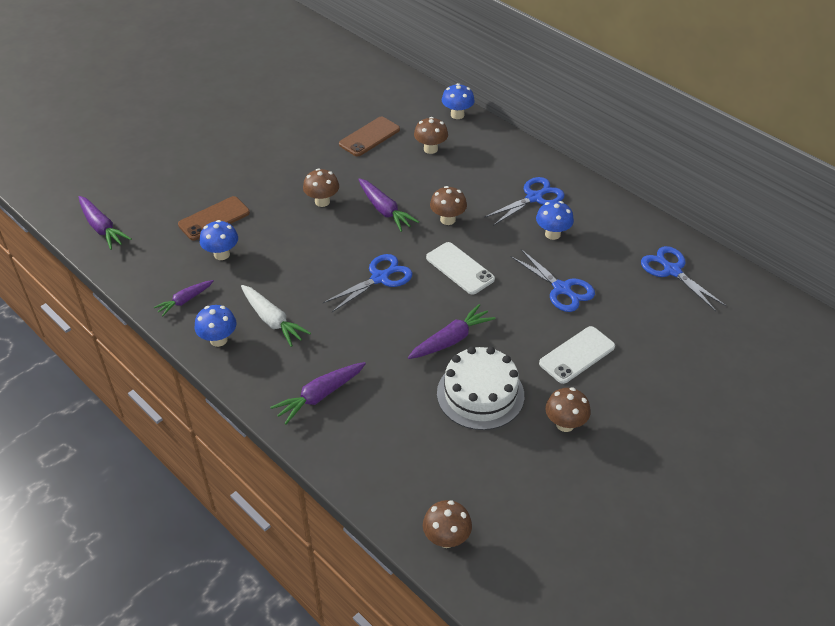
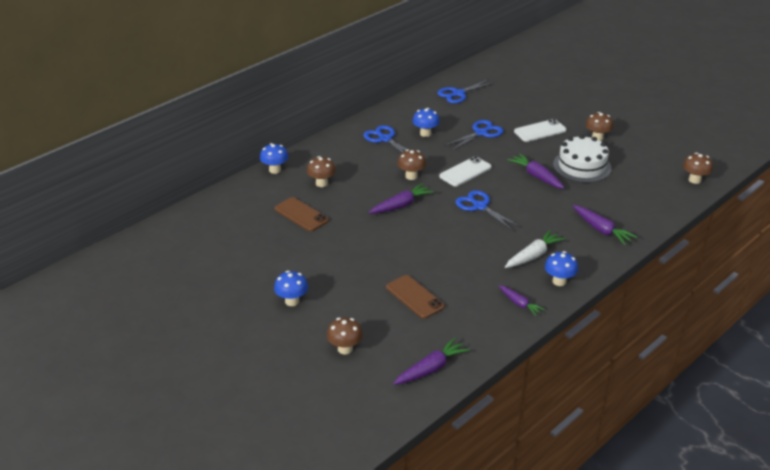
camera: 90 degrees left, 10 degrees down
(222, 254) = (461, 288): blue mushroom -> blue mushroom (292, 301)
(322, 201) = (390, 237): brown mushroom -> brown mushroom (345, 349)
(577, 355) = (540, 131): white phone -> white phone turned 75 degrees counterclockwise

